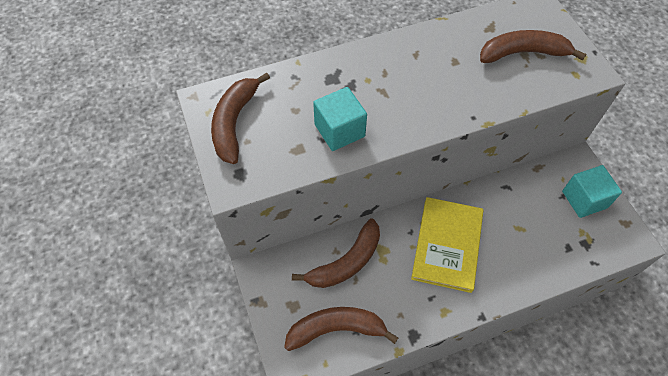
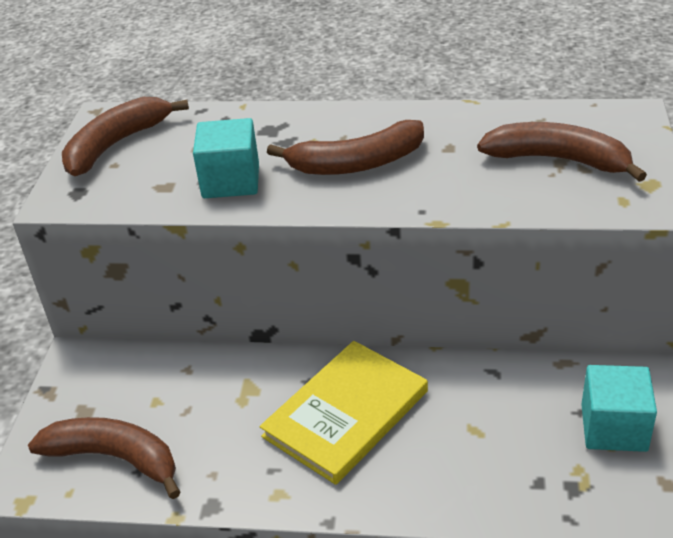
camera: 30 degrees right, 20 degrees down
(346, 262) = (190, 386): brown banana -> brown banana (357, 163)

